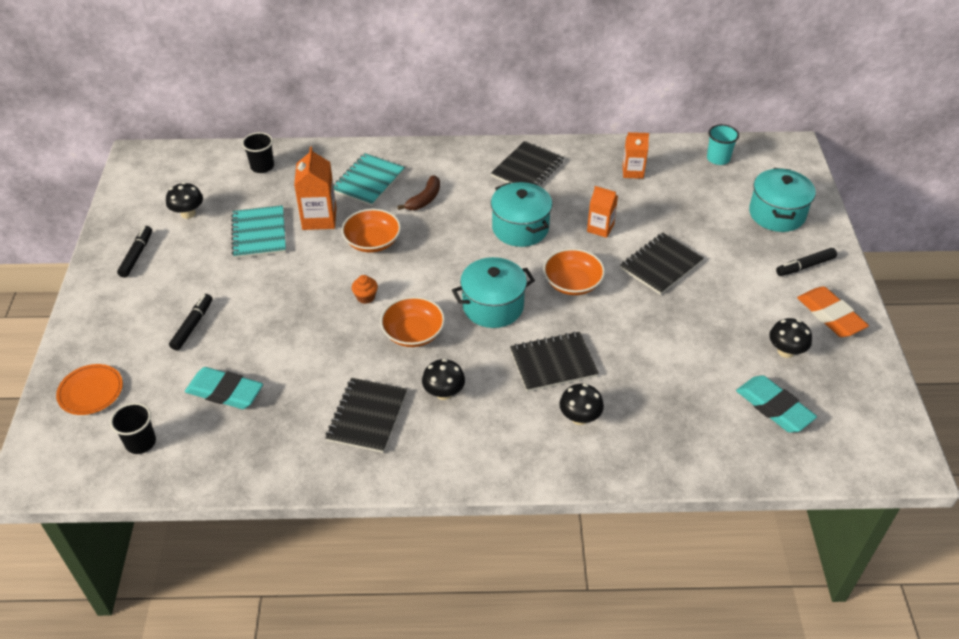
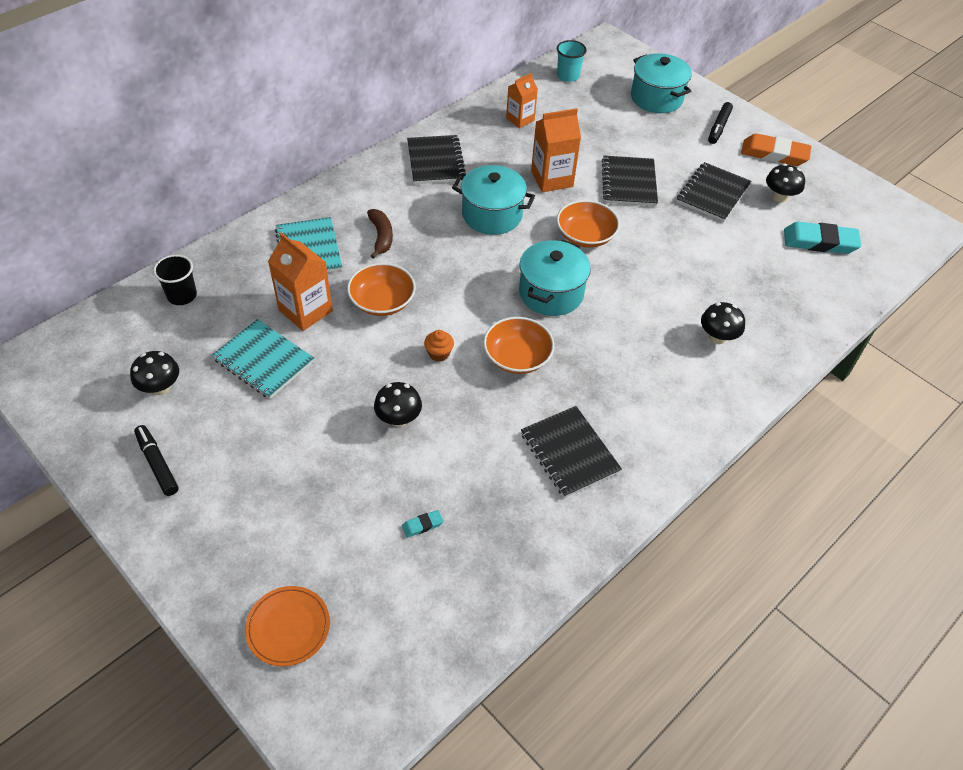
camera: 45 degrees left, 5 degrees up
(140, 442) = (404, 632): black cup -> none
(192, 325) = (310, 489): black marker -> none
(225, 392) = (422, 525): turquoise eraser -> turquoise eraser, size x0.43
(444, 393) = (602, 389): black mushroom -> black mushroom (398, 418)
(553, 363) = (650, 308): black notebook -> black notebook (713, 194)
(600, 228) = (552, 179): orange carton -> orange carton, size x1.53

